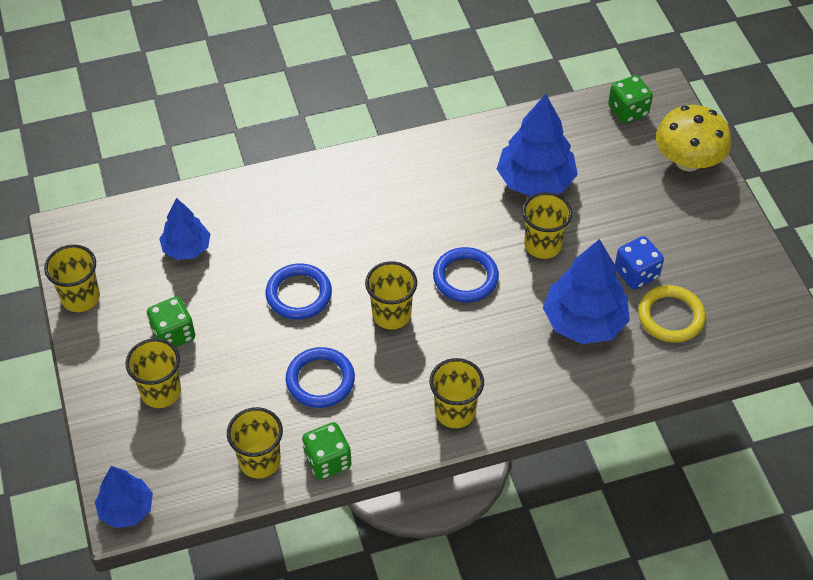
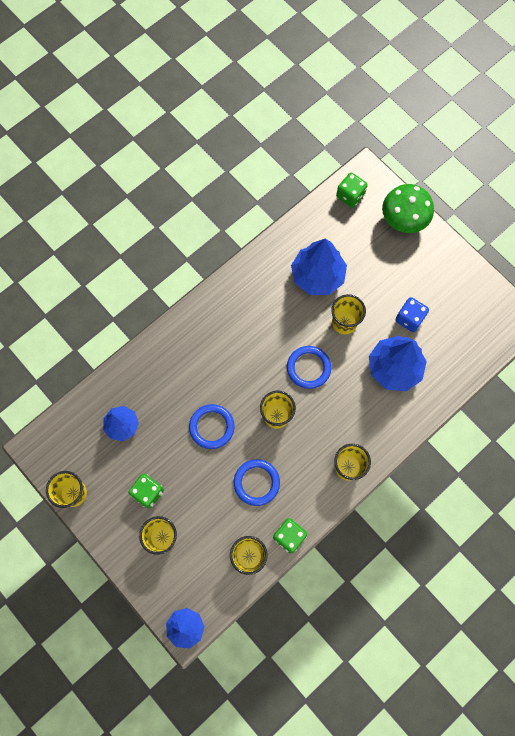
camera: 25 degrees left, 20 degrees up
(670, 316) = (443, 341): yellow ring -> none
(688, 161) = (403, 219): yellow mushroom -> green mushroom

